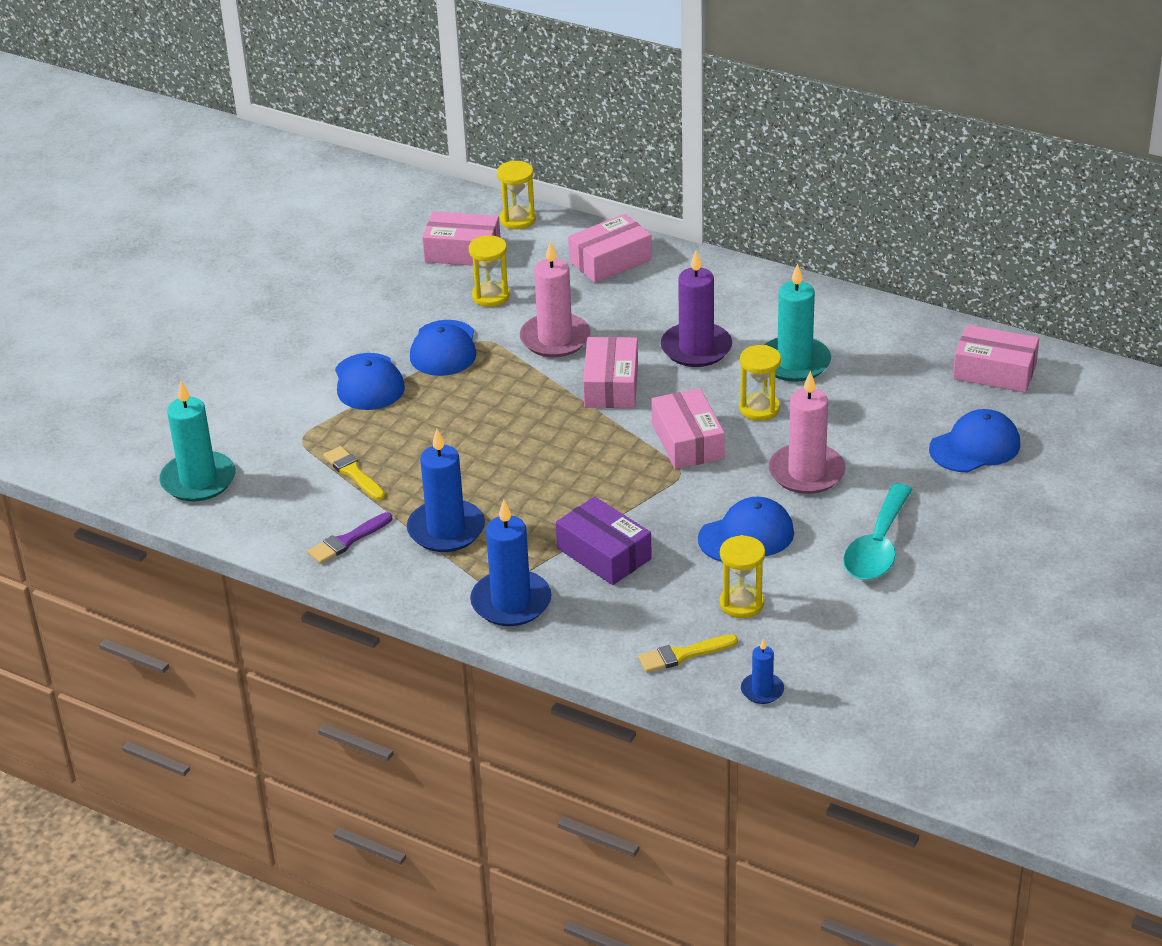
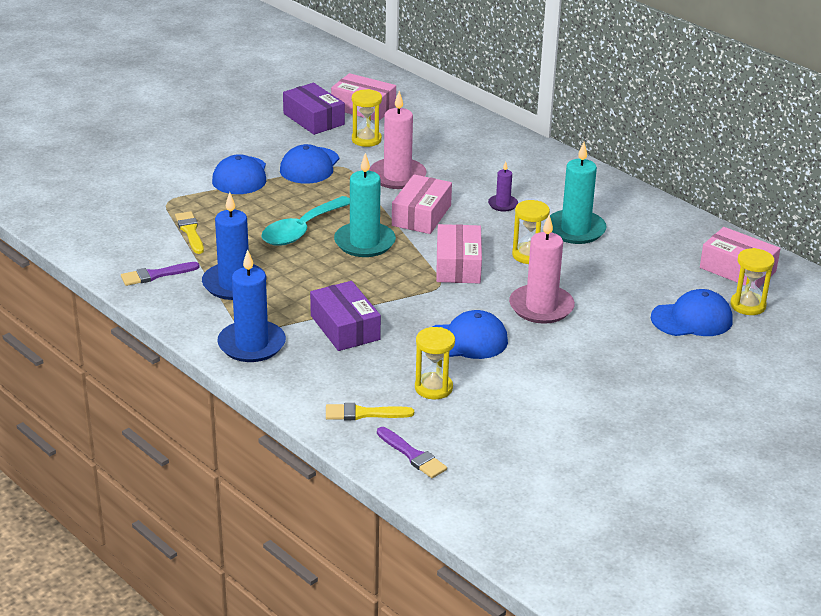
camera: 15 degrees right, 5 degrees down
(198, 480) = (75, 212): turquoise candle -> turquoise candle (364, 243)
(411, 281) = (313, 119): none -> purple box
(518, 219) = (417, 96): yellow hourglass -> yellow hourglass (748, 305)
(610, 261) = (471, 135): pink box -> none
(696, 348) = (503, 204): purple candle -> purple candle, size x0.51
(762, 690) = (412, 455): blue candle -> purple brush
(877, 546) = (570, 373): turquoise spoon -> turquoise spoon (301, 230)

